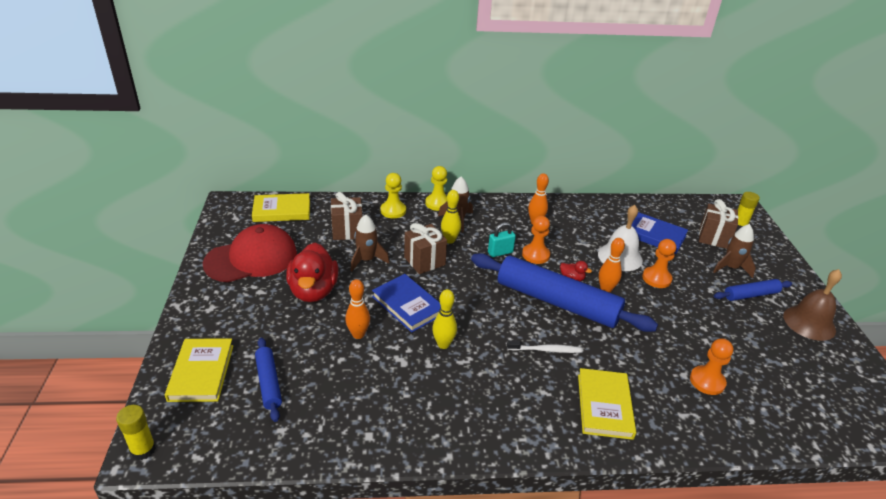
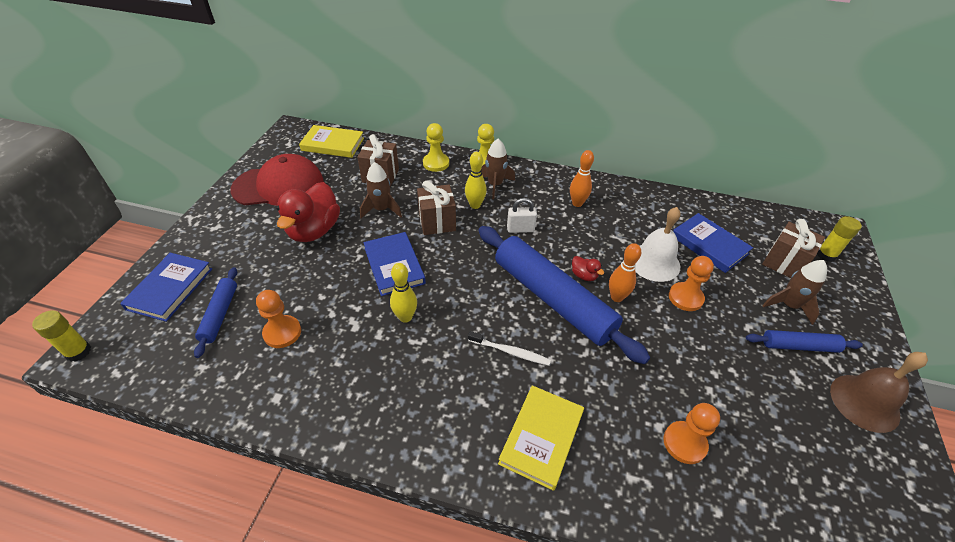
camera: 20 degrees right, 10 degrees up
(201, 372) = (170, 289): yellow book -> blue book
(358, 334) = (329, 285): orange bowling pin -> none
(500, 252) = (520, 229): turquoise padlock -> white padlock
(535, 255) = (557, 240): orange pawn -> orange pawn (282, 332)

